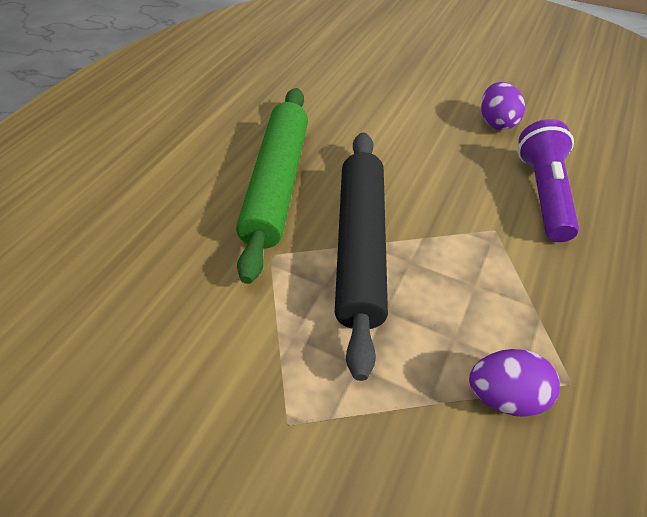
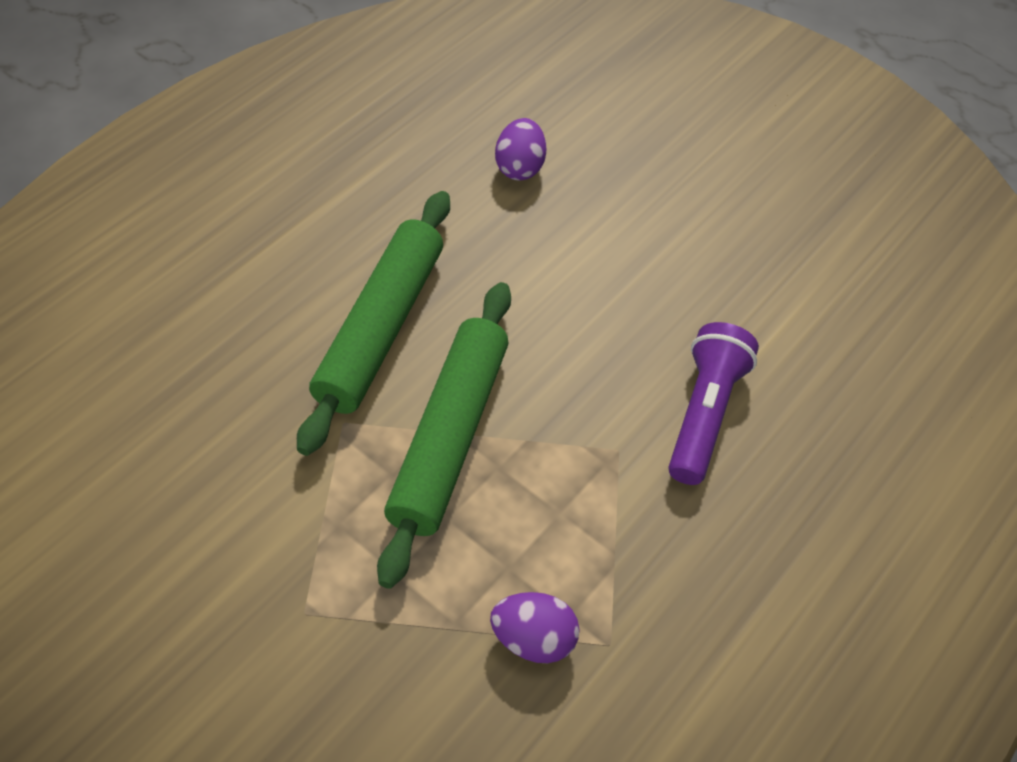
camera: 10 degrees right, 5 degrees up
(360, 247) = (449, 436): black rolling pin -> green rolling pin
(496, 123) = (700, 293): purple egg -> purple egg (519, 167)

